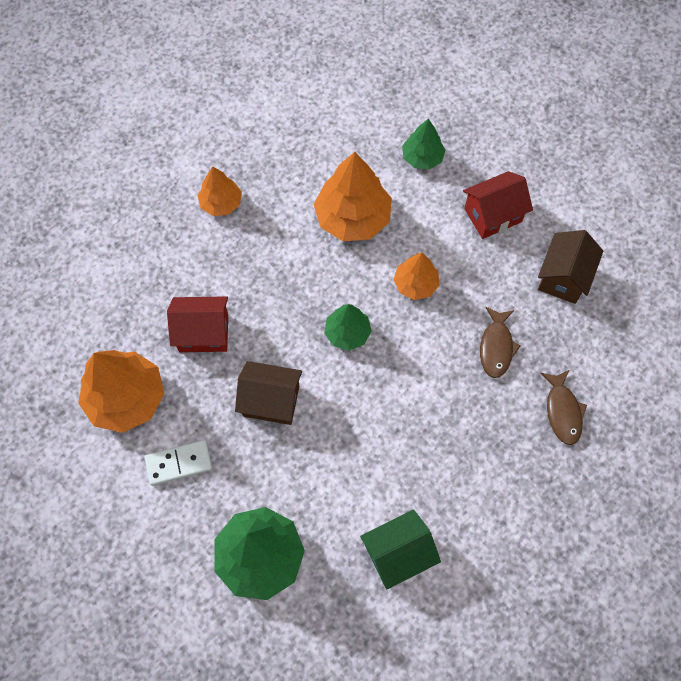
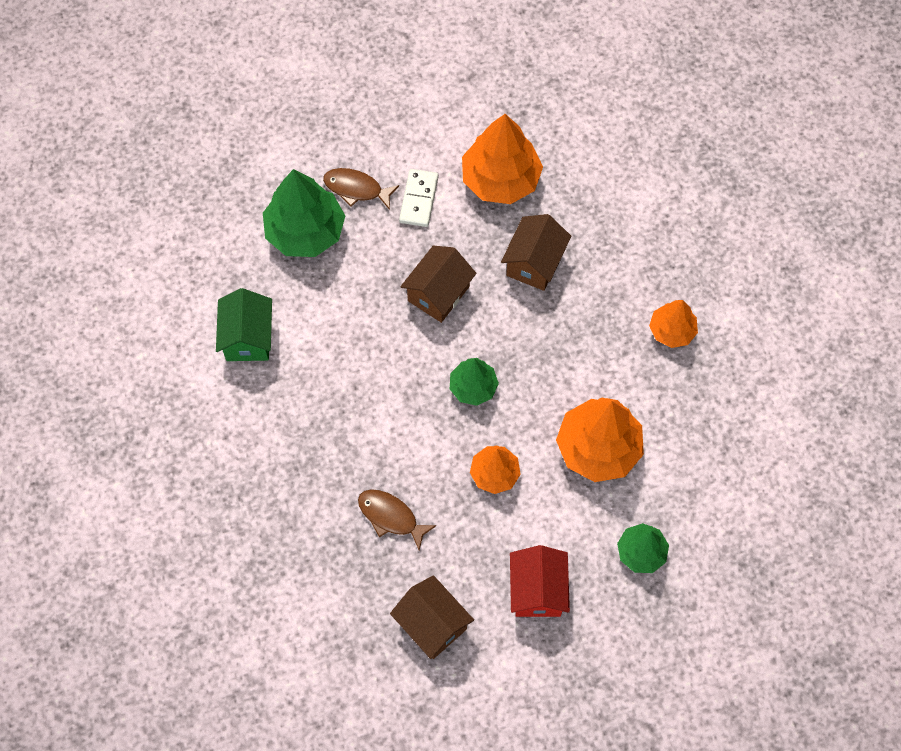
camera: 115 degrees right, 0 degrees up
(203, 333) = (534, 263): red house -> brown house
(562, 411) = (296, 544): brown fish -> brown fish (356, 189)

